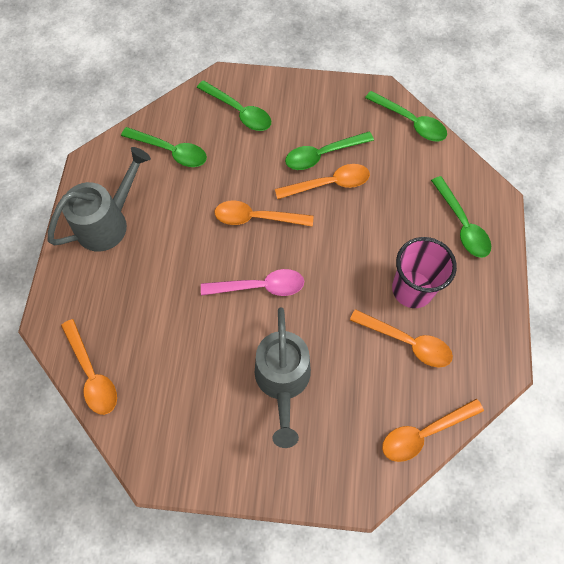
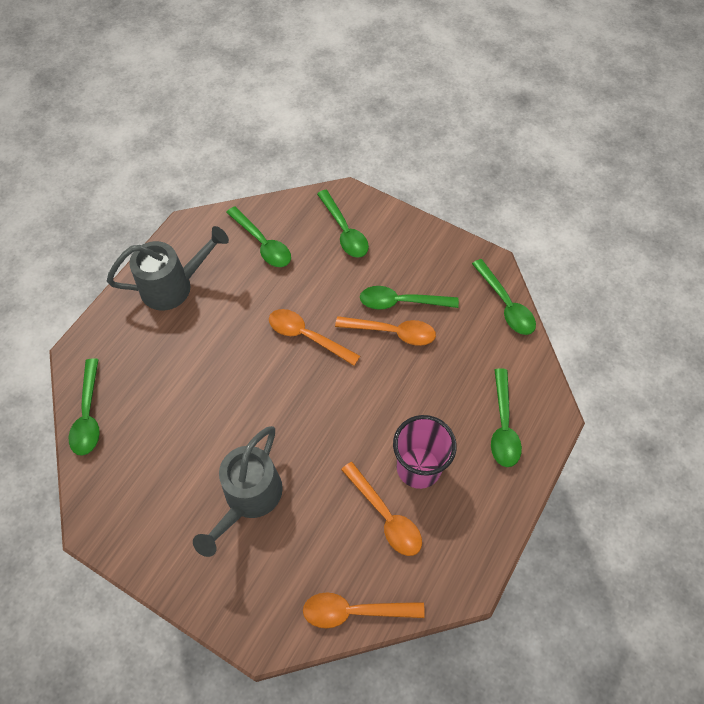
camera: 25 degrees right, 5 degrees down
(92, 374) = (88, 415): orange spoon -> green spoon
(260, 286) = (275, 401): pink spoon -> none

